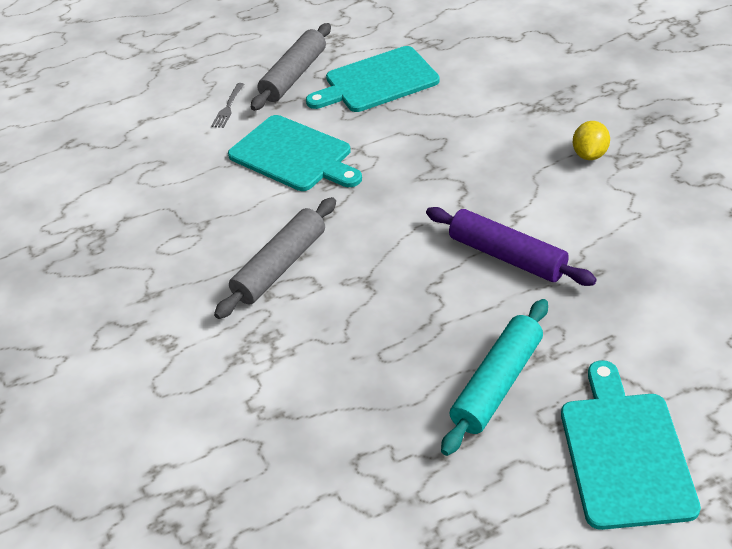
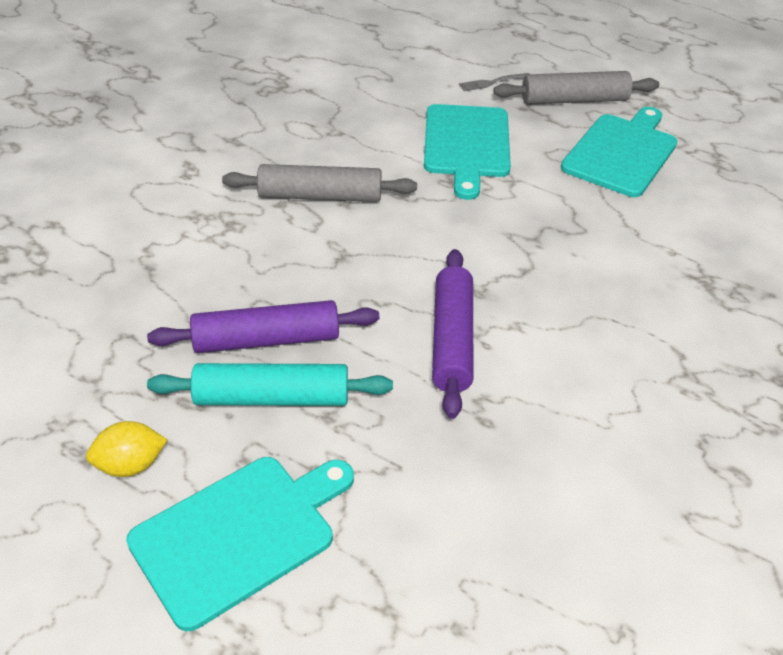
camera: 50 degrees right, 0 degrees up
(377, 81) = (621, 152): turquoise cutting board -> turquoise cutting board turned 90 degrees clockwise
(430, 364) = (266, 340): none -> purple rolling pin
(589, 154) = (668, 349): yellow lemon -> yellow lemon (130, 465)

